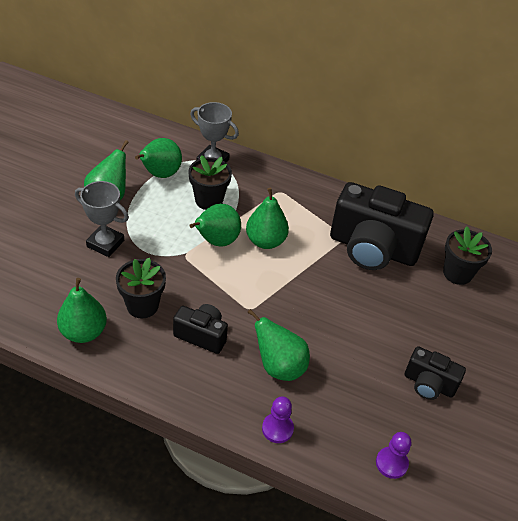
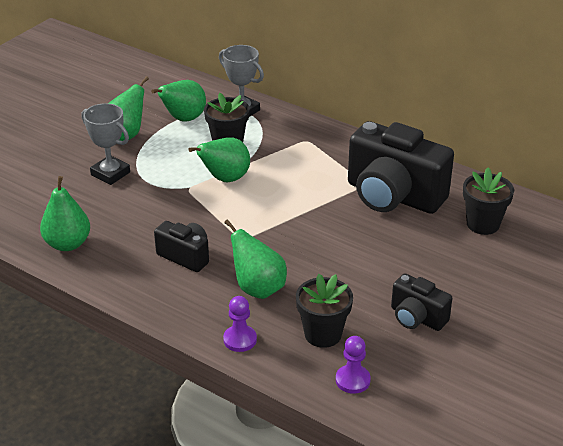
camera: 15 degrees right, 10 degrees down
(142, 305) = (132, 227): black flower pot -> black flower pot (323, 334)
(265, 241) = (277, 182): green pear -> none

